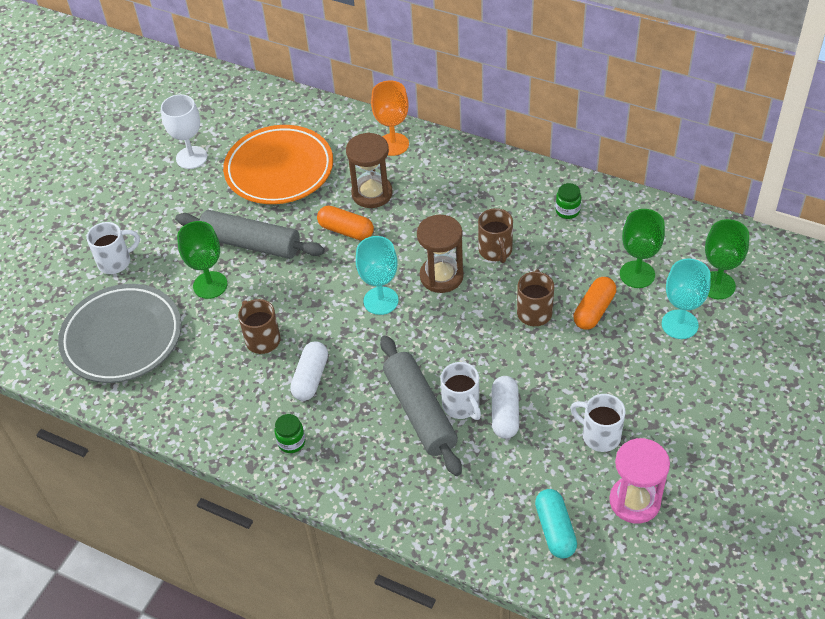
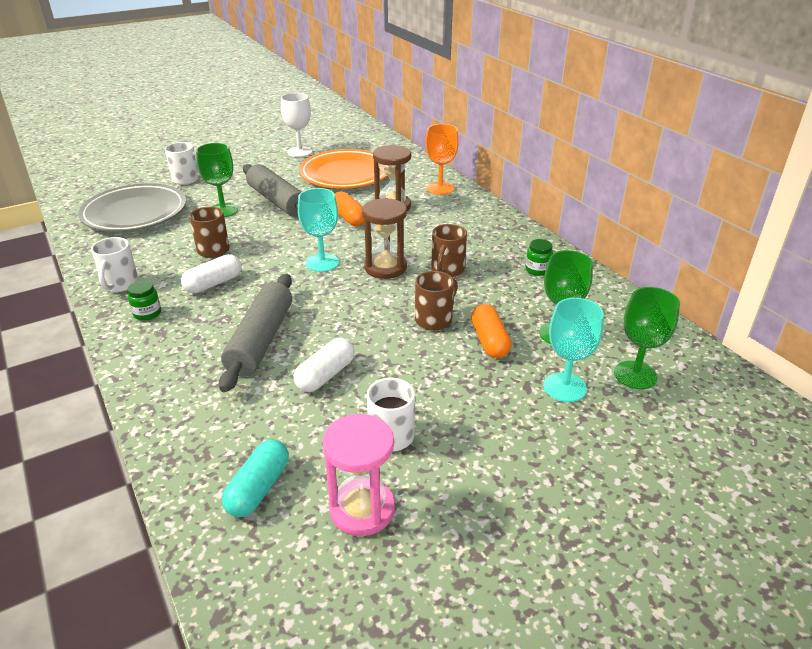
camera: 30 degrees right, 15 degrees down
(461, 406) = (298, 352): white mug -> white mug (120, 284)
(594, 310) = (489, 341): orange capsule -> orange capsule turned 75 degrees counterclockwise

